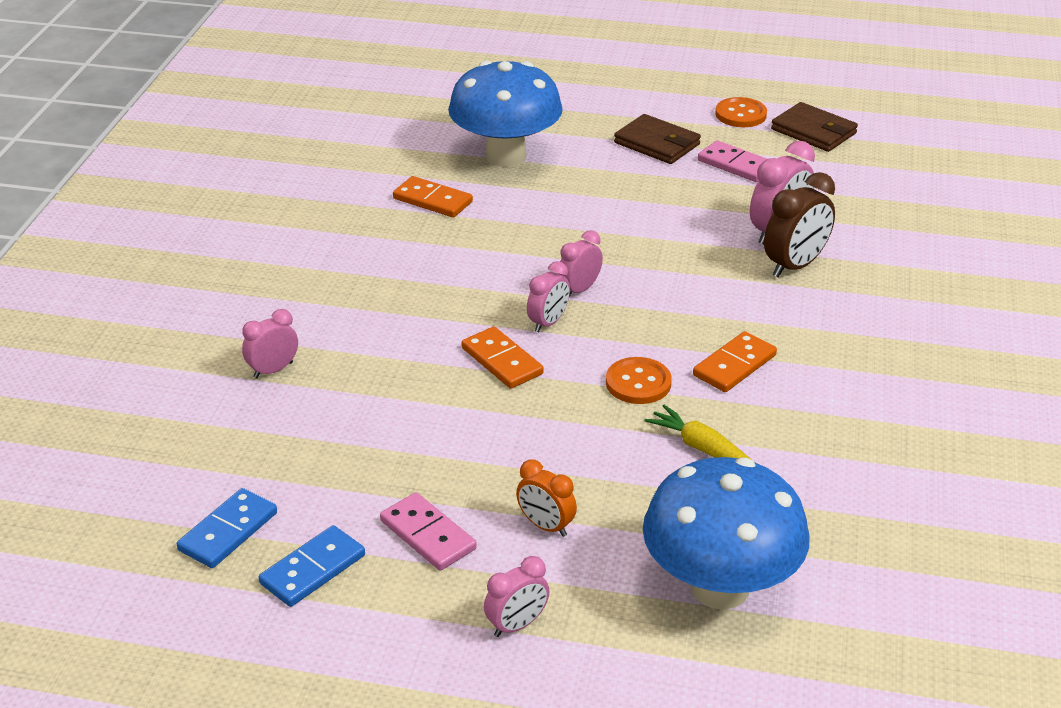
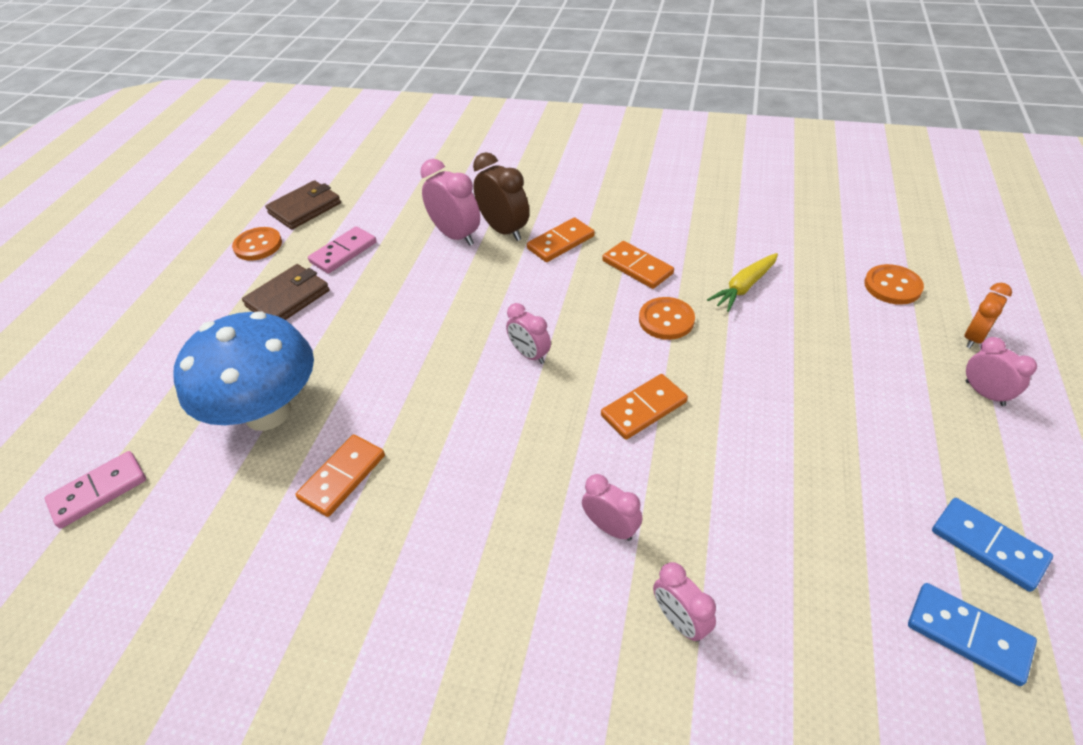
camera: 85 degrees left, 10 degrees up
(428, 535) = (904, 456): pink domino -> pink domino (98, 491)
(546, 526) = (863, 377): orange clock -> orange clock (974, 338)
(548, 323) = (582, 376): pink clock -> pink clock (611, 527)
(719, 587) = (892, 286): blue mushroom -> orange button
(777, 308) = (560, 242): none -> orange domino

